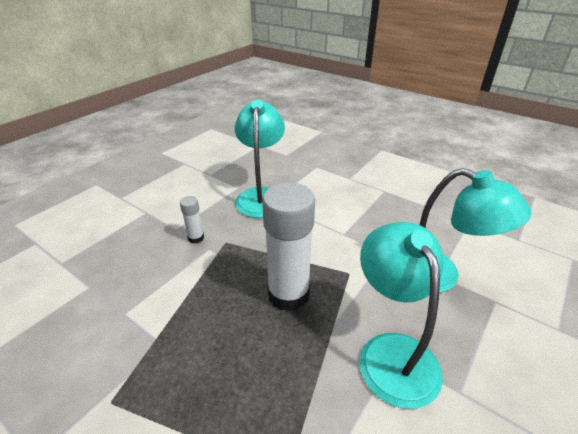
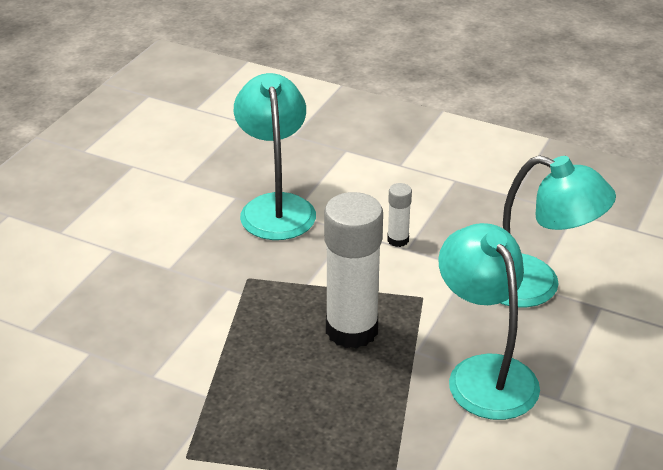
camera: 10 degrees left, 0 degrees up
(196, 238) = (204, 277): white glue stick -> white glue stick (398, 240)

